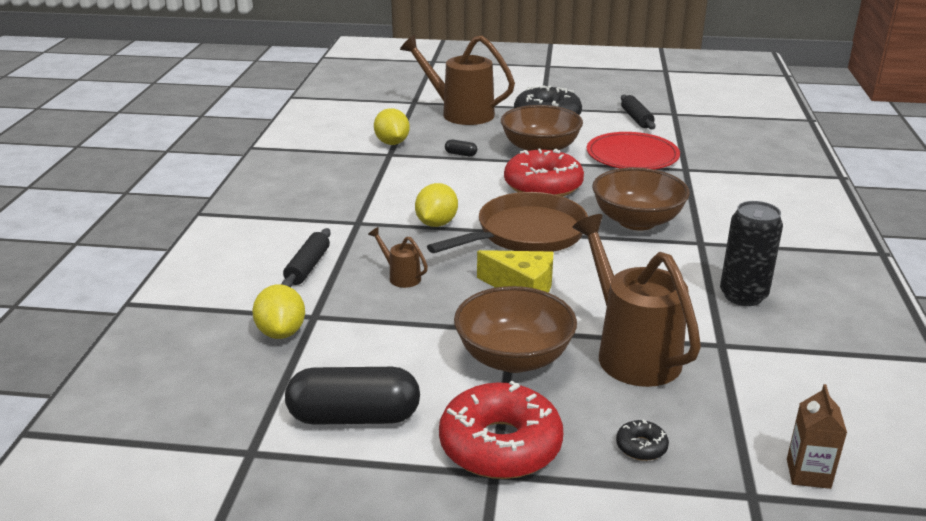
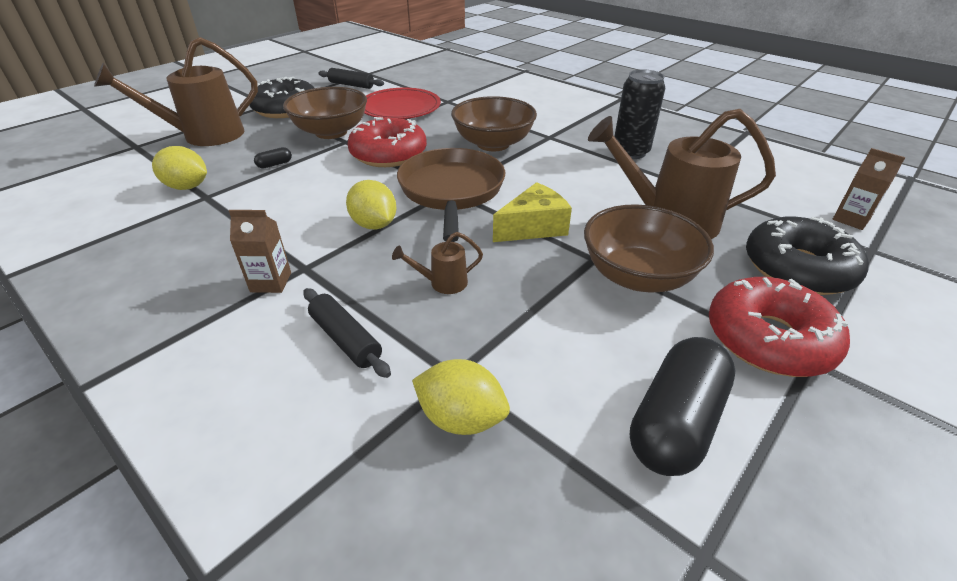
camera: 55 degrees left, 10 degrees up
(331, 219) = (271, 282): none -> brown carton
(641, 446) = (797, 268): black donut -> black donut, size x2.39

